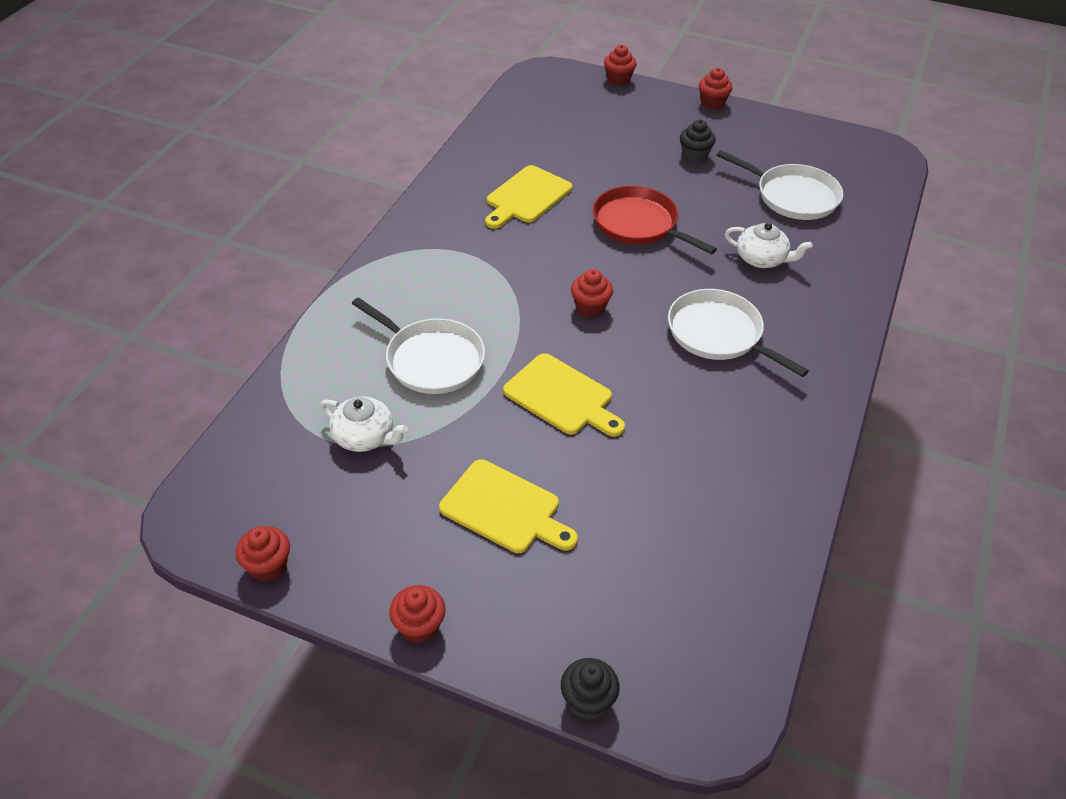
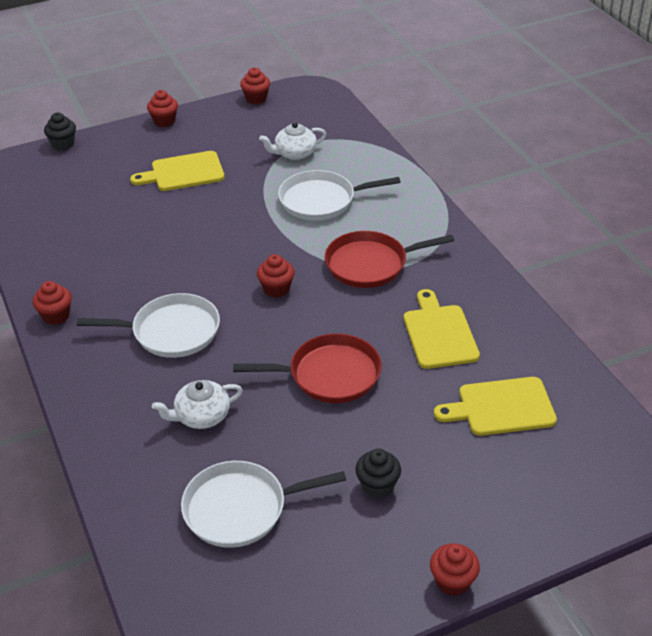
camera: 135 degrees right, 5 degrees down
(489, 273) = (370, 264): none -> red pan
(562, 397) = (222, 232): yellow cutting board -> yellow cutting board (501, 407)
(618, 80) = (579, 532): red cupcake -> red cupcake (56, 316)

